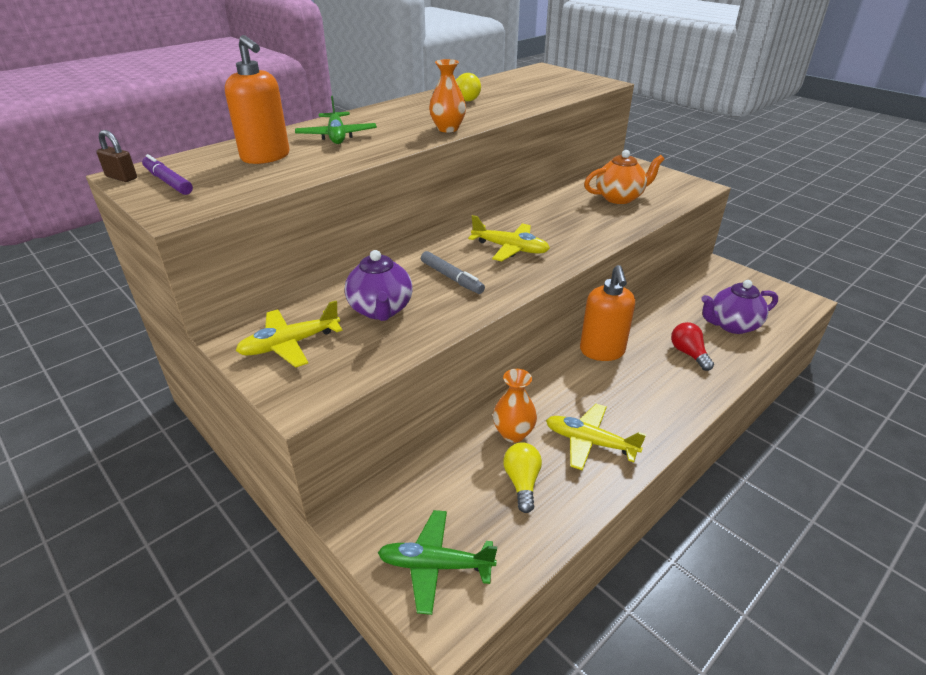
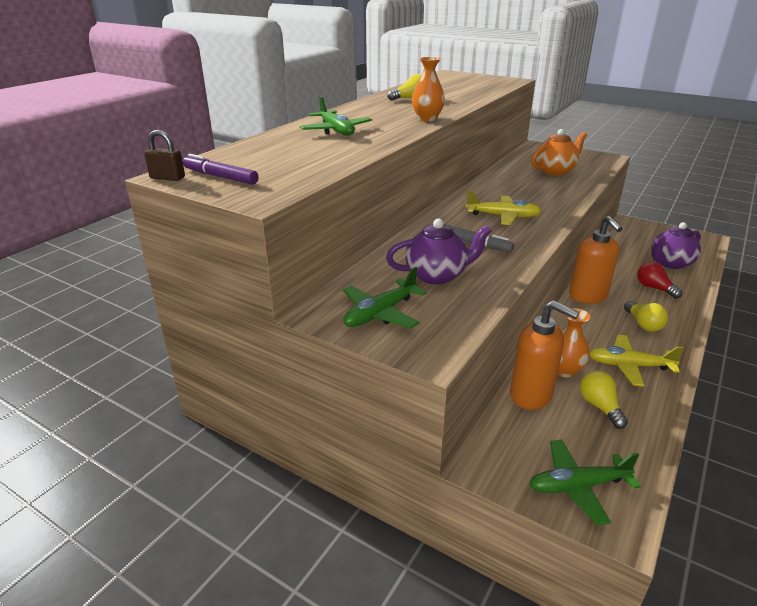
camera: 15 degrees left, 5 degrees down
(266, 157) = (291, 151): orange soap dispenser -> orange soap dispenser (531, 395)
(289, 344) = (380, 313): yellow plane -> green plane
(381, 310) = (437, 275): purple teapot -> purple teapot turned 75 degrees counterclockwise
(642, 396) = (643, 324): none -> yellow light bulb

